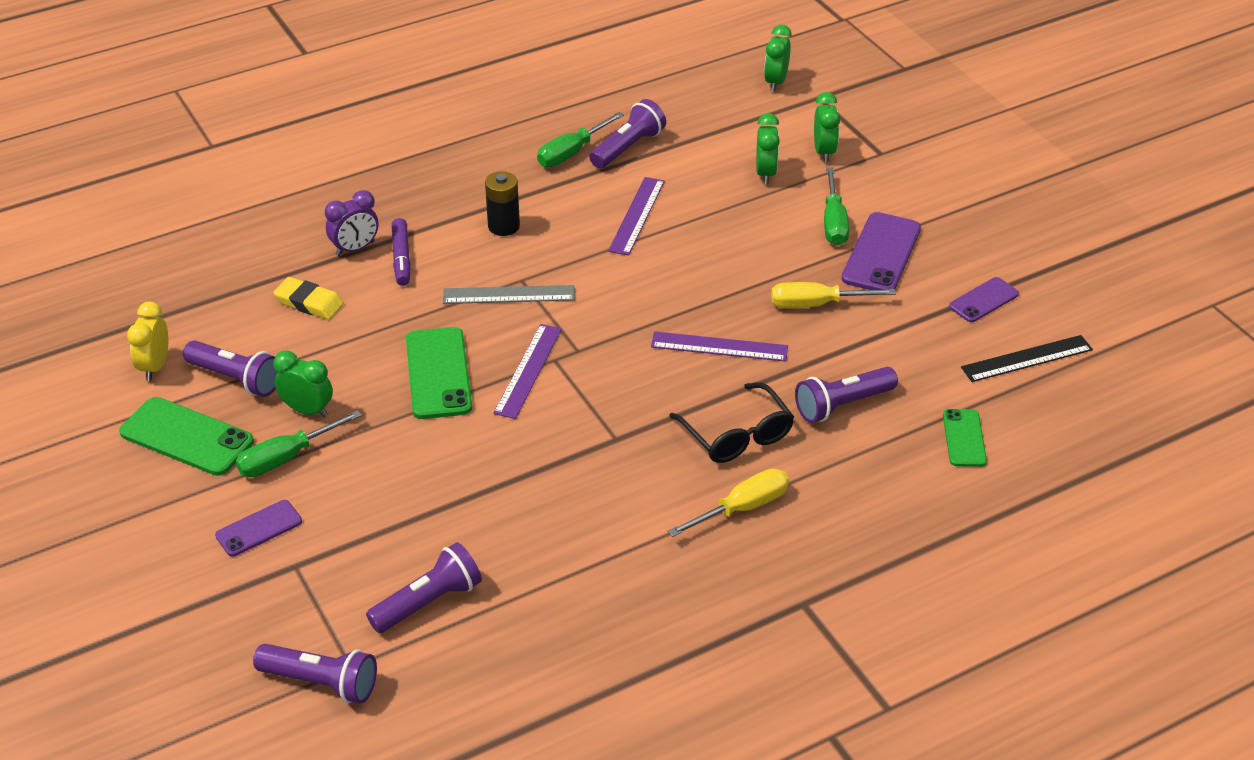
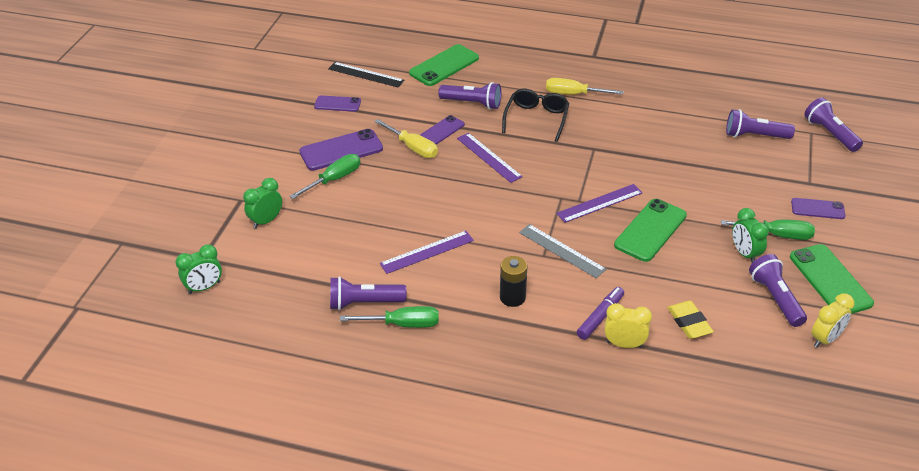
camera: 135 degrees left, 0 degrees up
(355, 249) = (624, 344): purple clock -> yellow clock
(765, 173) = (318, 229): green clock -> none
(819, 345) = (442, 130): none -> purple phone
(964, 438) = (444, 66): green phone -> green phone, size x1.67

